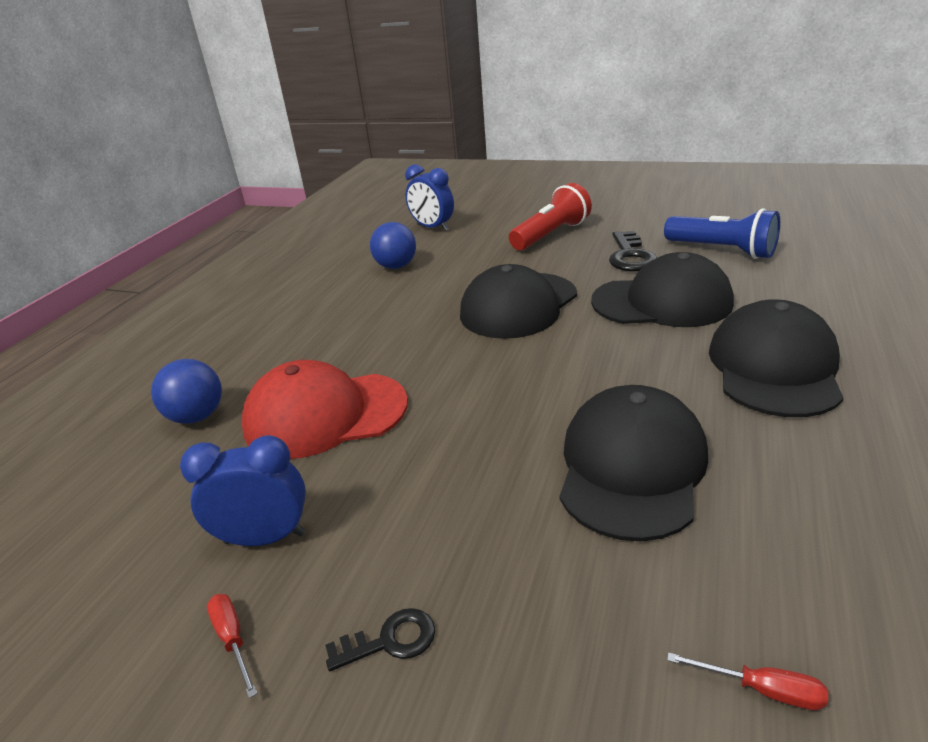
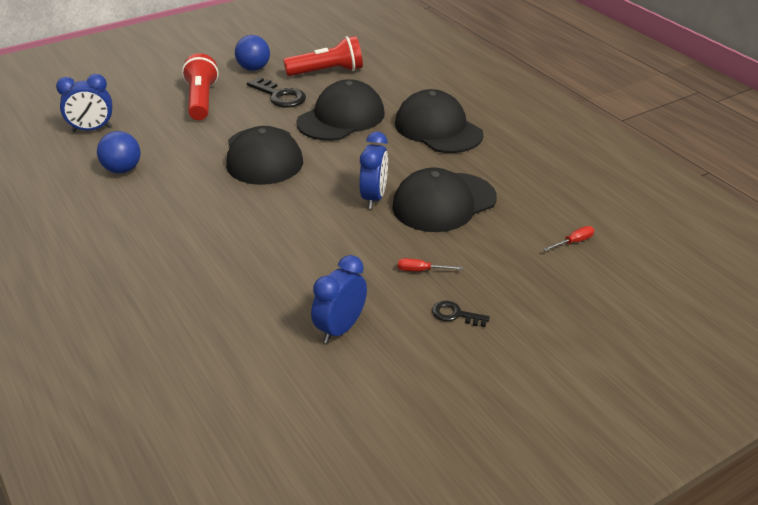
camera: 55 degrees left, 5 degrees up
(197, 416) = (178, 320): blue ball -> blue ball (253, 68)
(232, 639) = (398, 361): red screwdriver -> red screwdriver (421, 270)
(325, 414) = (260, 270): red cap -> none
(390, 641) = (455, 314): black key -> black key turned 90 degrees counterclockwise
(554, 407) = (374, 197): none -> blue clock
(631, 467) = (444, 202): black cap -> black cap turned 90 degrees counterclockwise
(722, 250) = (327, 72): blue flashlight -> red flashlight

